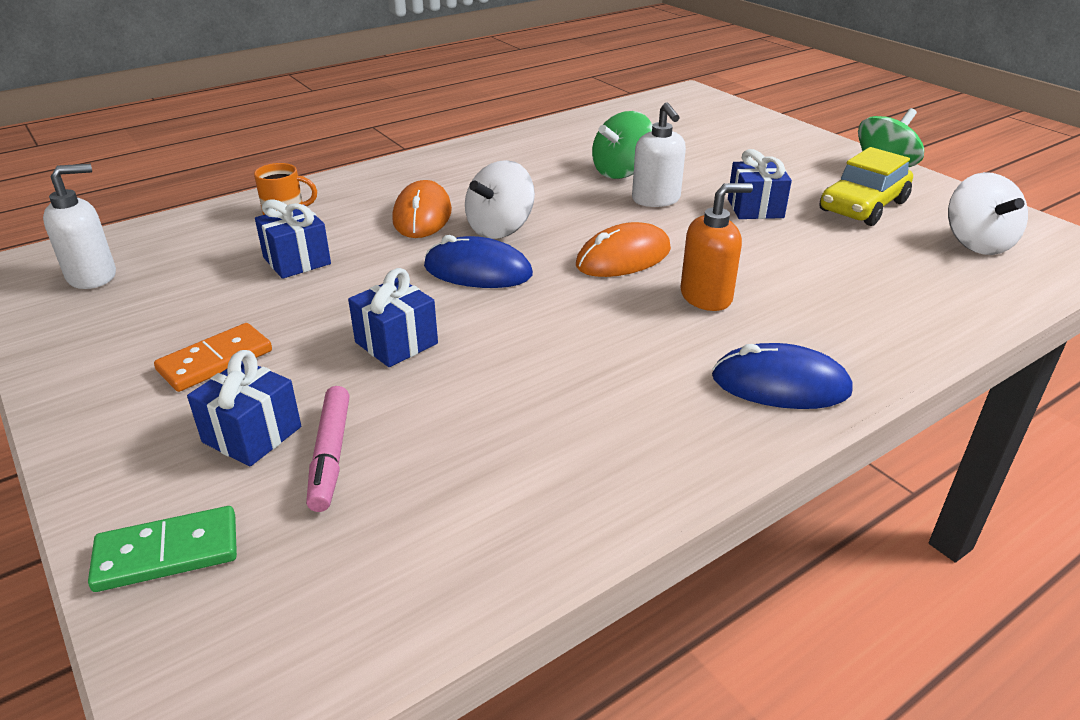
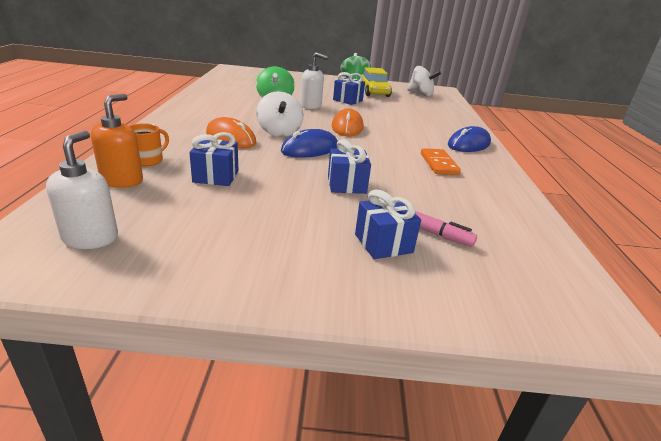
camera: 55 degrees left, 5 degrees down
(167, 552) = (469, 299): green domino -> none
(215, 361) = (290, 230): orange domino -> orange domino (438, 164)
(706, 297) = (398, 129): orange soap dispenser -> orange soap dispenser (122, 180)

